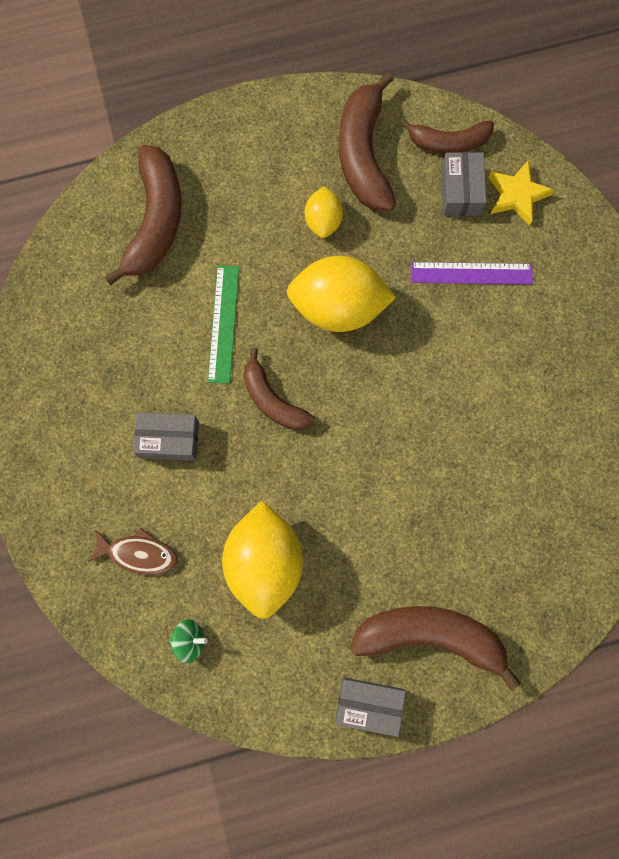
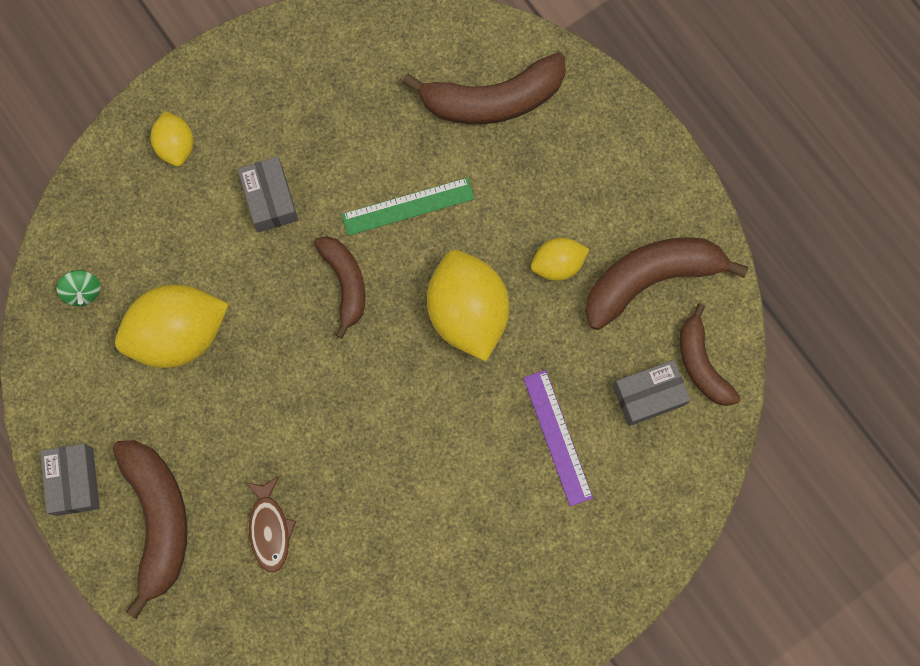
camera: 70 degrees right, 0 degrees up
(82, 508) = (176, 146): none -> yellow lemon
(138, 554) = (149, 214): brown fish -> brown fish (269, 528)
(273, 400) = (345, 283): brown banana -> brown banana turned 135 degrees clockwise
(517, 195) = (668, 457): yellow star -> none

